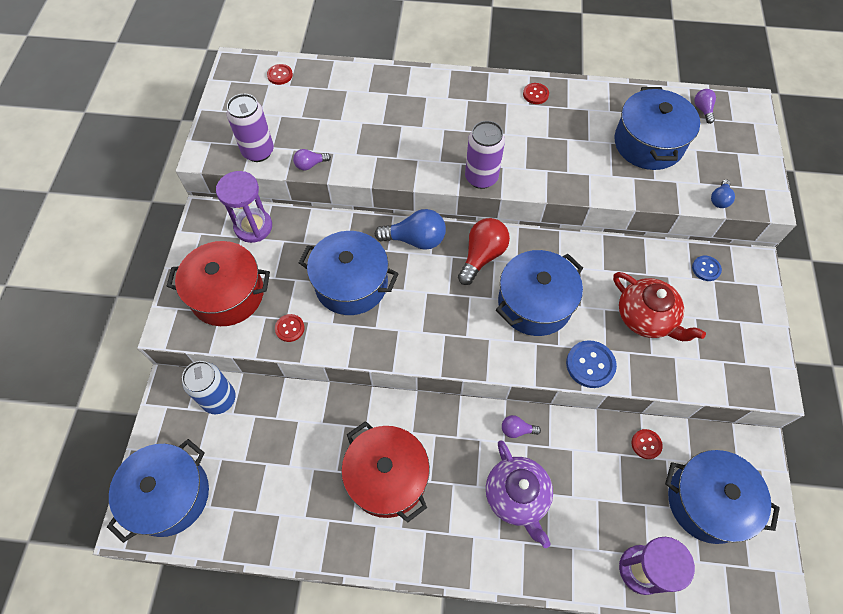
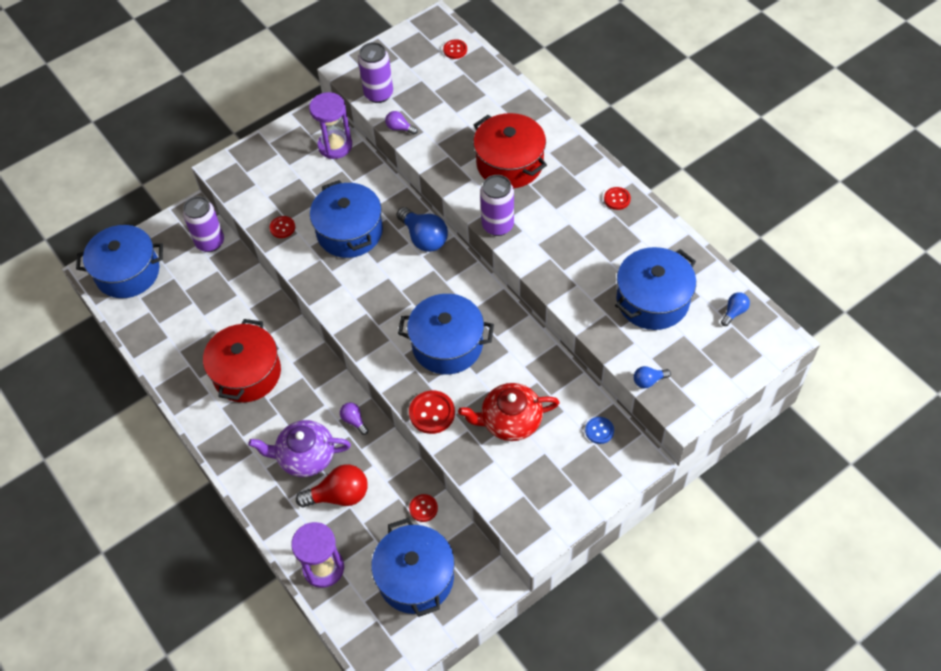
camera: 50 degrees right, 5 degrees down
(219, 399) = (210, 242): blue can -> purple can
(227, 294) = (272, 176): red pot -> red pot (510, 163)
(482, 256) = (453, 285): red light bulb -> red light bulb (339, 495)
(517, 496) = (305, 456): purple teapot -> purple teapot turned 60 degrees clockwise
(590, 365) = (432, 413): blue button -> red button
(646, 317) = (510, 421): red teapot -> red teapot turned 75 degrees clockwise
(702, 110) = (734, 312): purple light bulb -> blue light bulb

